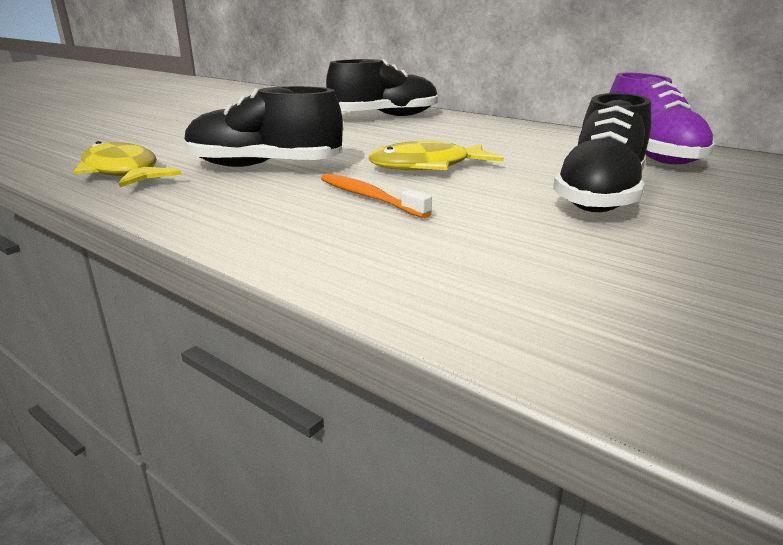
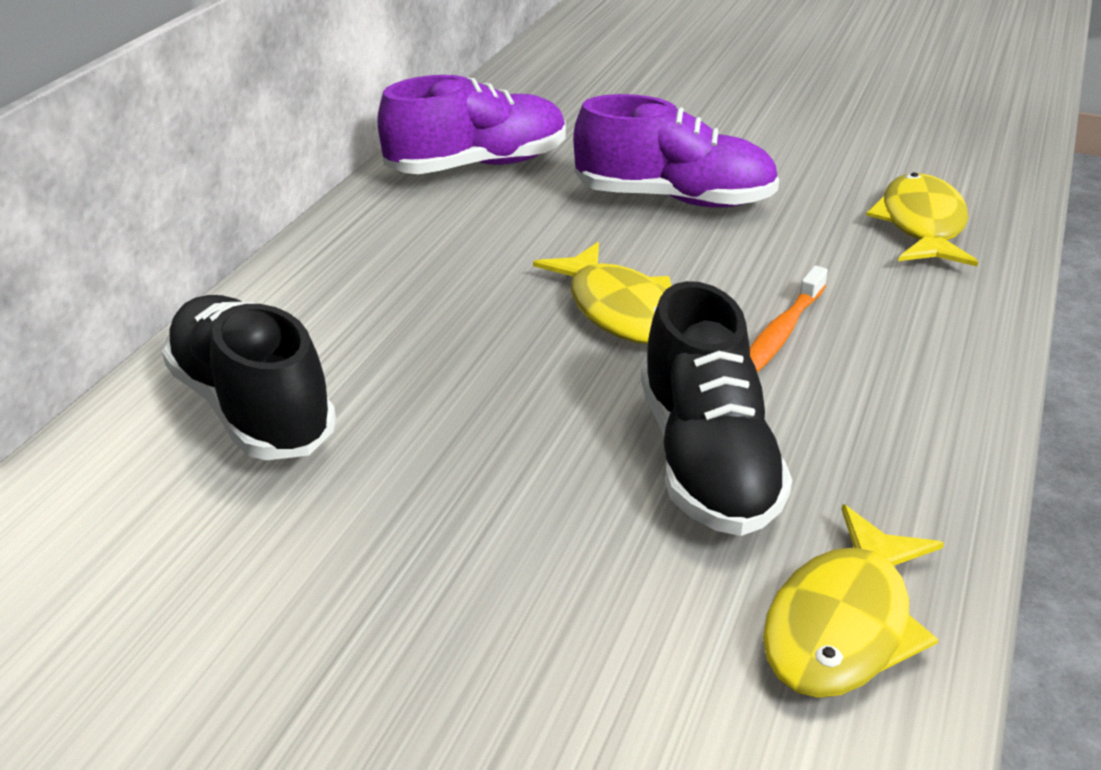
camera: 105 degrees left, 10 degrees up
(543, 289) = (921, 225): none -> yellow fish
(600, 196) = (674, 199): black shoe -> purple shoe

